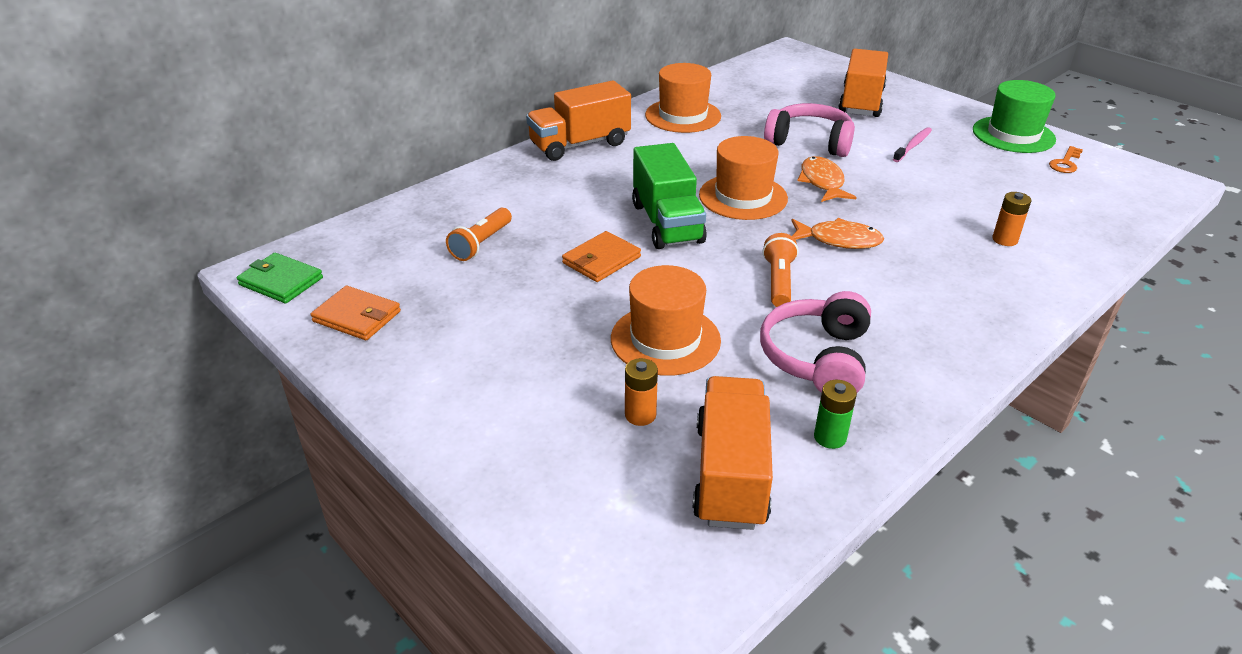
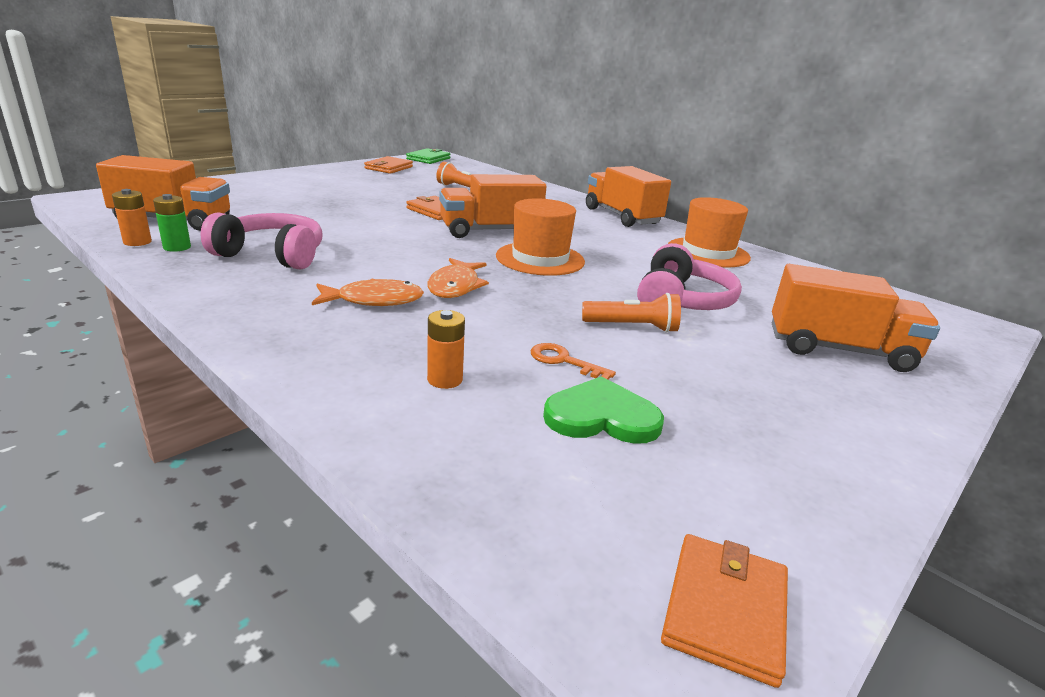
camera: 85 degrees right, 10 degrees down
(640, 415) = (251, 208): orange battery -> orange battery (137, 242)
(665, 339) = (327, 218): orange hat -> none
(667, 223) = (490, 231): green truck -> orange truck
(779, 281) = (388, 255): orange flashlight -> orange flashlight (632, 327)
(822, 182) = (581, 295): orange fish -> orange fish (374, 300)
(913, 145) = (711, 364): pink toothbrush -> none
(1007, 187) = (601, 416): none -> green heart
(1013, 135) = (824, 473): green hat -> none
(1065, 163) = (728, 511): orange key -> orange key (564, 361)
(1130, 173) = (725, 610): none -> orange wallet

